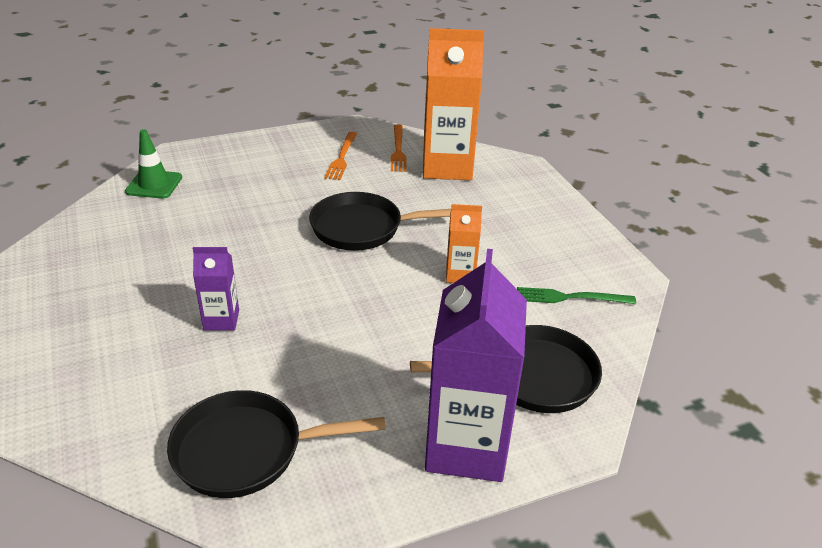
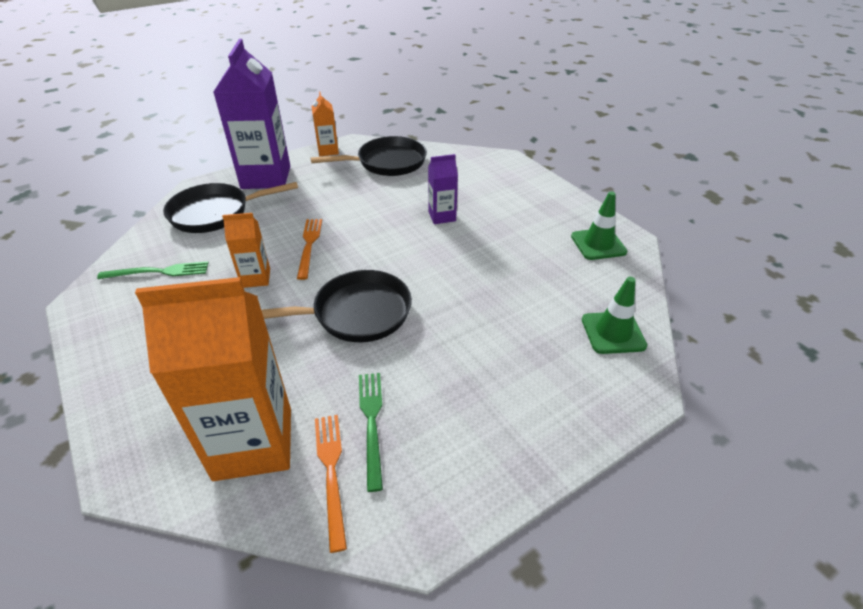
camera: 170 degrees right, 5 degrees up
(72, 255) = (598, 244): none -> green traffic cone
(342, 157) = (414, 432): orange fork -> orange fork (309, 245)
(348, 512) = (328, 151): none -> orange carton
(368, 165) = (372, 423): none -> green fork

